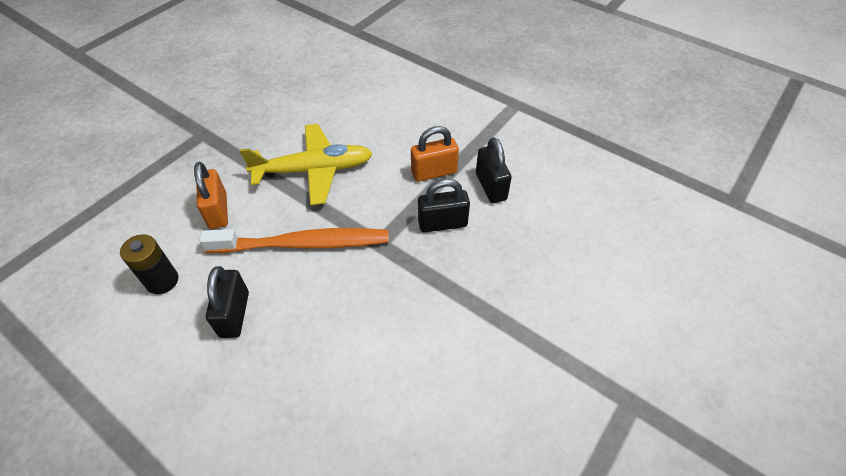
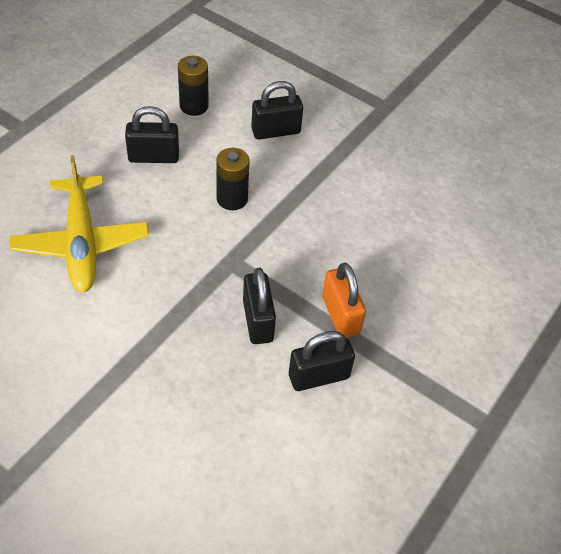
camera: 85 degrees right, 0 degrees up
(218, 211) = (276, 131): orange padlock -> black padlock
(303, 244) = (232, 199): orange toothbrush -> black battery
(313, 170) = (336, 200): yellow plane -> yellow plane (81, 242)

